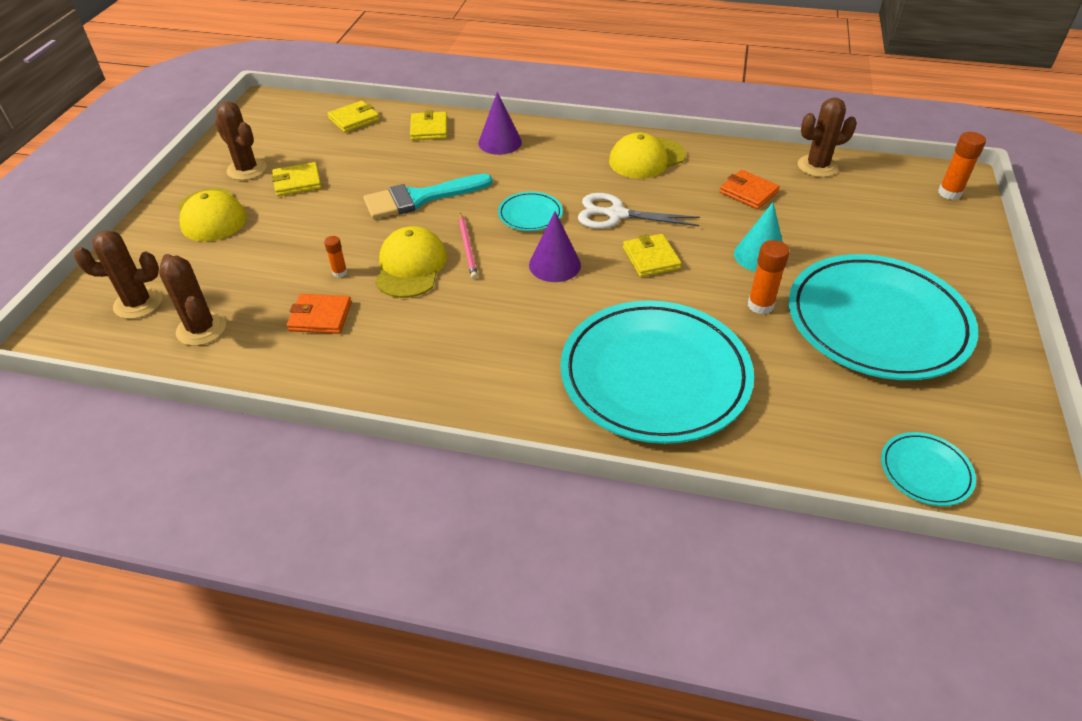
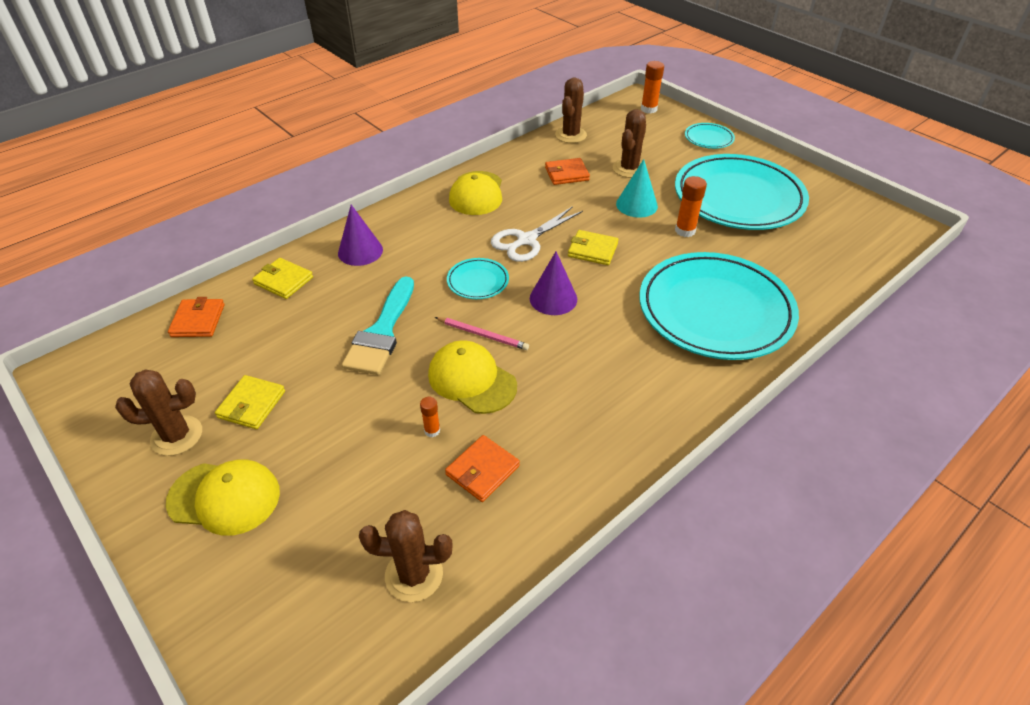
camera: 55 degrees left, 0 degrees up
(138, 303) = (313, 622): brown cactus -> brown cactus (629, 169)
(354, 119) = (198, 320): yellow wallet -> orange wallet
(925, 471) = (869, 250): turquoise plate -> turquoise plate (708, 138)

